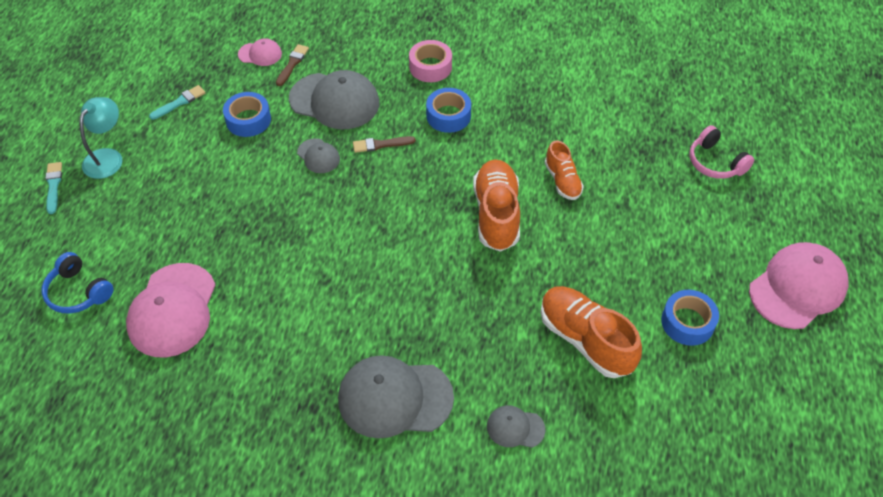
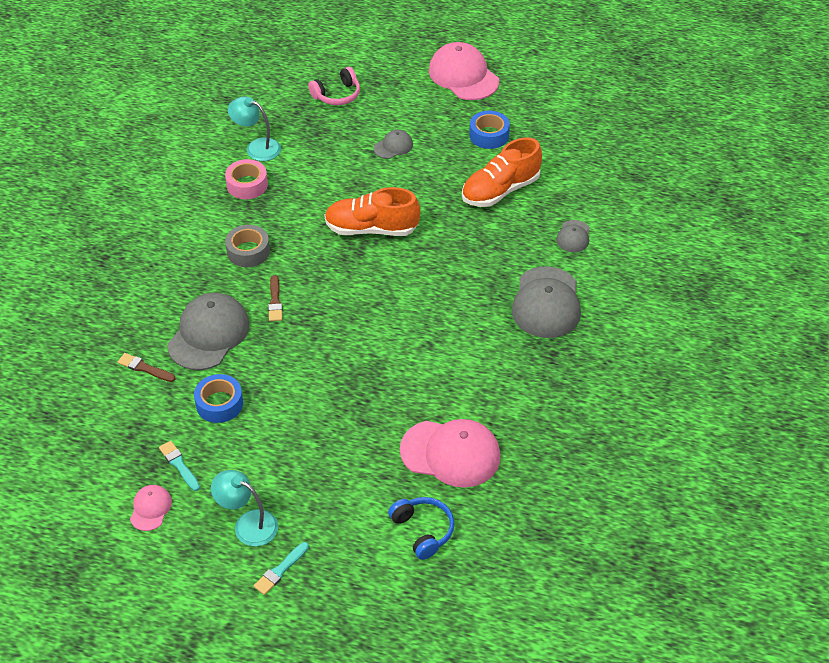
camera: 85 degrees left, 5 degrees down
(53, 186) = (280, 570): turquoise brush -> turquoise brush turned 45 degrees counterclockwise
(78, 292) = (423, 530): blue headphones -> blue headphones turned 75 degrees counterclockwise
(260, 54) = (121, 396): pink cap -> pink cap (150, 508)
(318, 156) = (281, 347): grey cap -> grey cap (393, 146)
(430, 67) = (178, 260): pink tape -> pink tape (247, 185)
(448, 116) = (248, 251): blue tape -> grey tape
(562, 181) = (341, 185): orange shoe -> none
(606, 103) = (257, 147): none -> turquoise lamp

